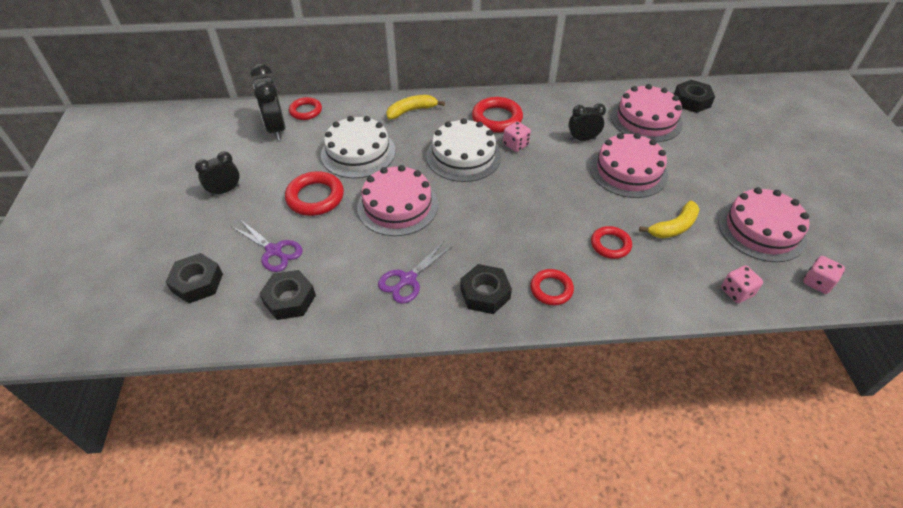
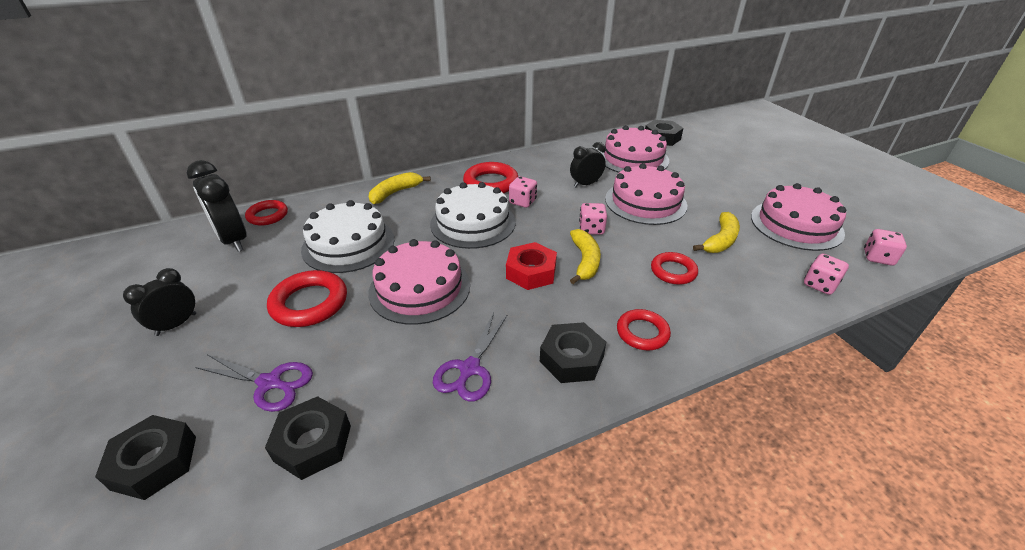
camera: 20 degrees left, 10 degrees down
(490, 214) = (531, 272): none -> red nut
(539, 216) = (585, 261): none -> yellow banana
(562, 187) = (591, 229): none -> pink dice

